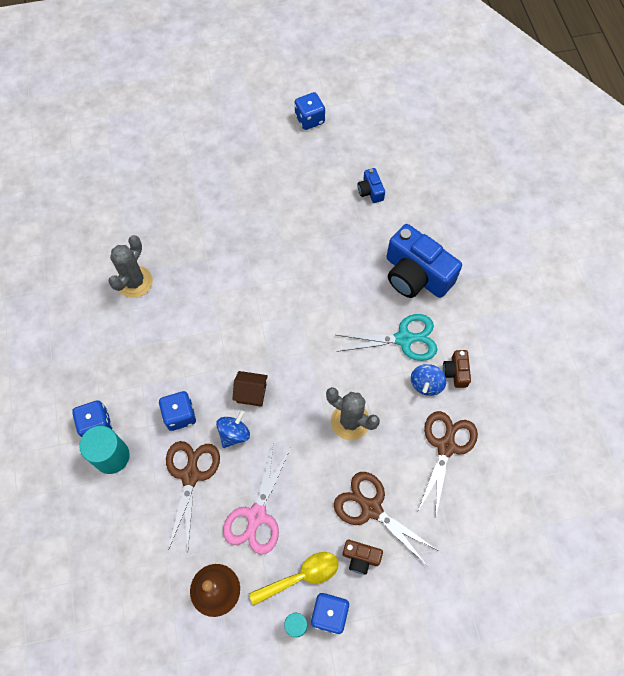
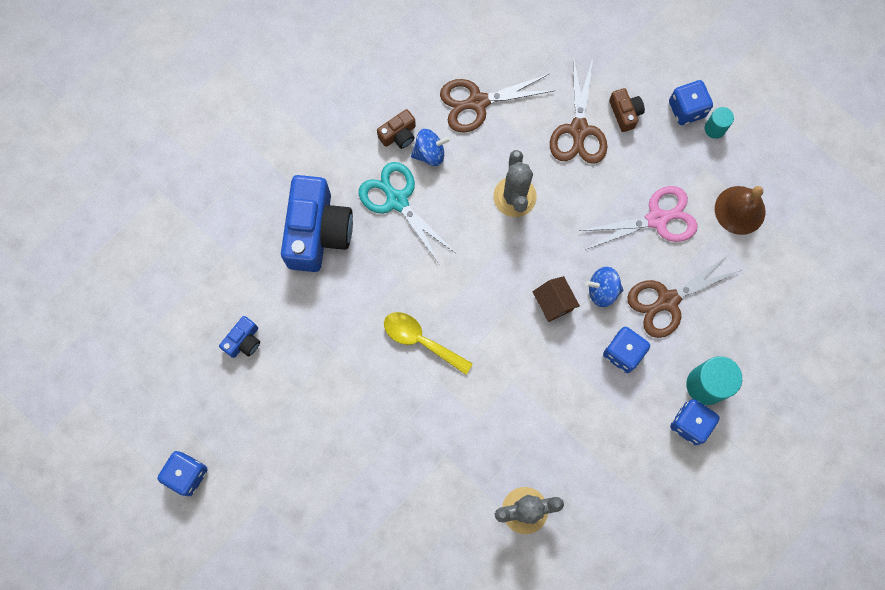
camera: 125 degrees left, 10 degrees up
(301, 576) = (676, 149): yellow spoon -> yellow spoon (421, 340)

